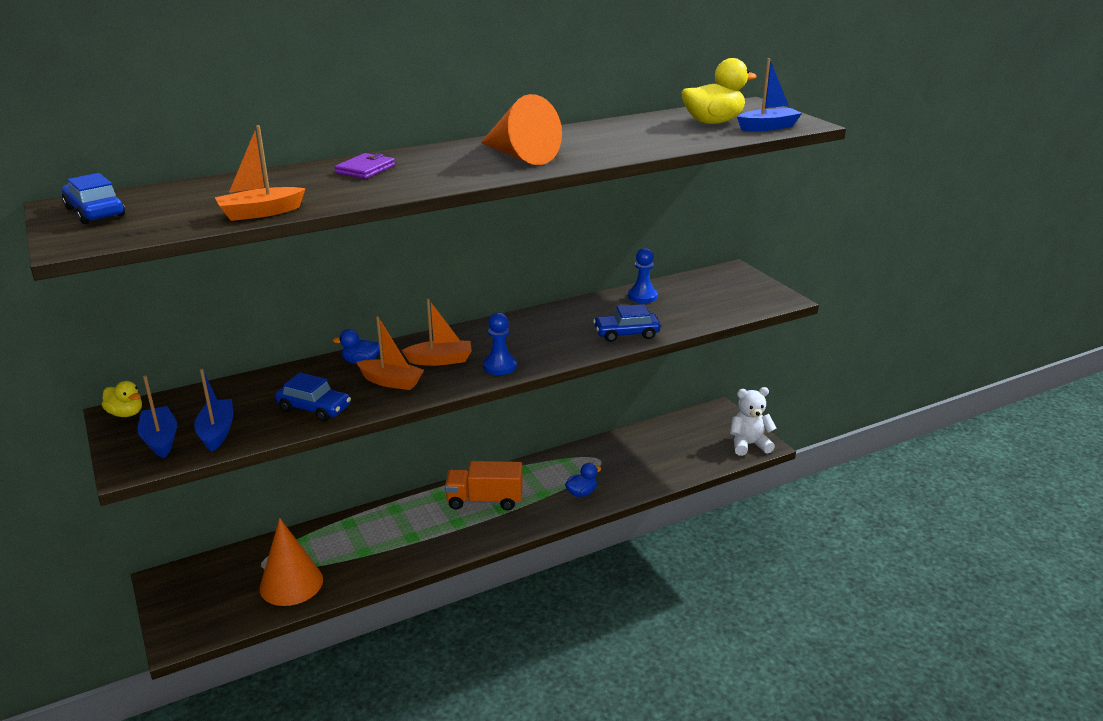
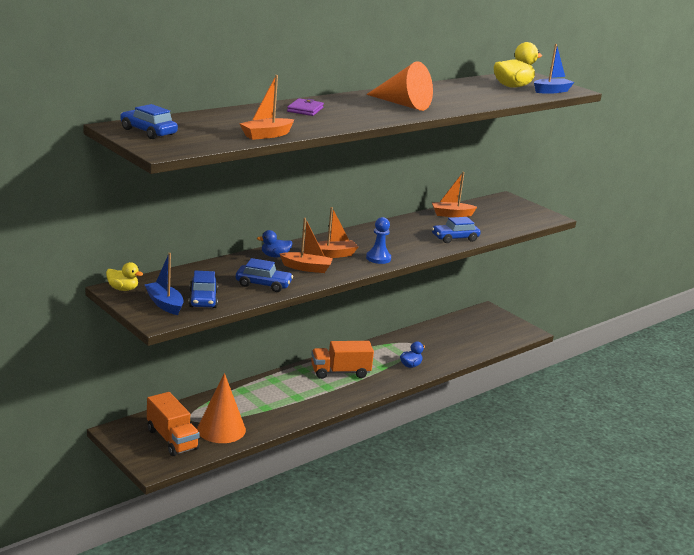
camera: 15 degrees left, 5 degrees down
(217, 432) = (203, 299): blue boat -> blue car
(222, 596) = (172, 439): none -> orange truck
(642, 296) = (451, 214): blue pawn -> orange boat
(749, 445) = (518, 332): white teddy bear -> none

